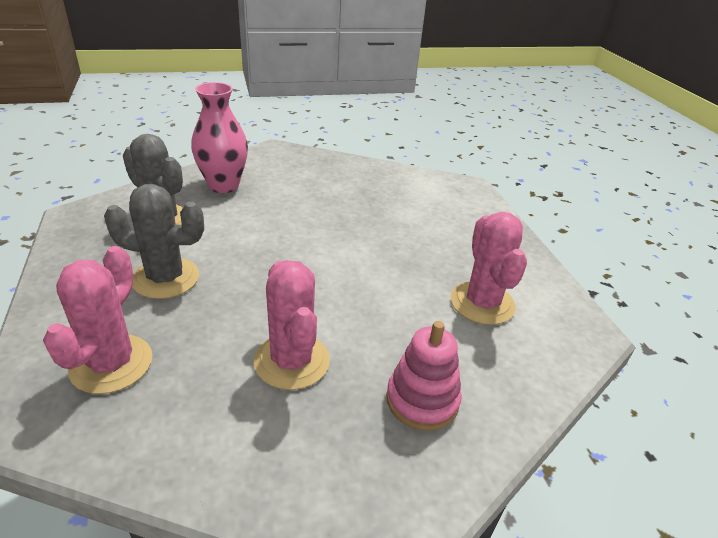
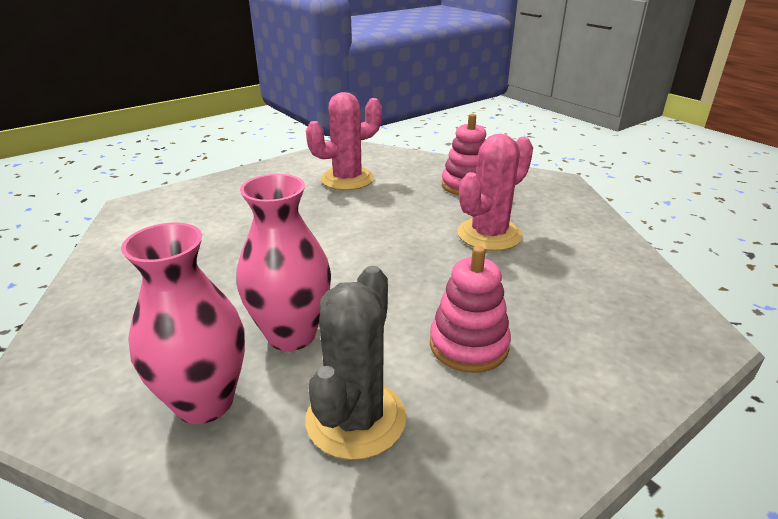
camera: 110 degrees left, 5 degrees down
(111, 364) = (600, 318): pink cactus -> none
(165, 278) = (468, 345): grey cactus -> pink stacking toy
(249, 217) = (291, 334): none -> pink vase

